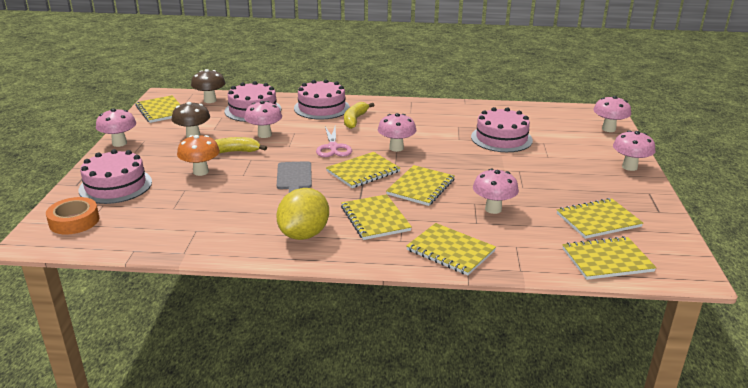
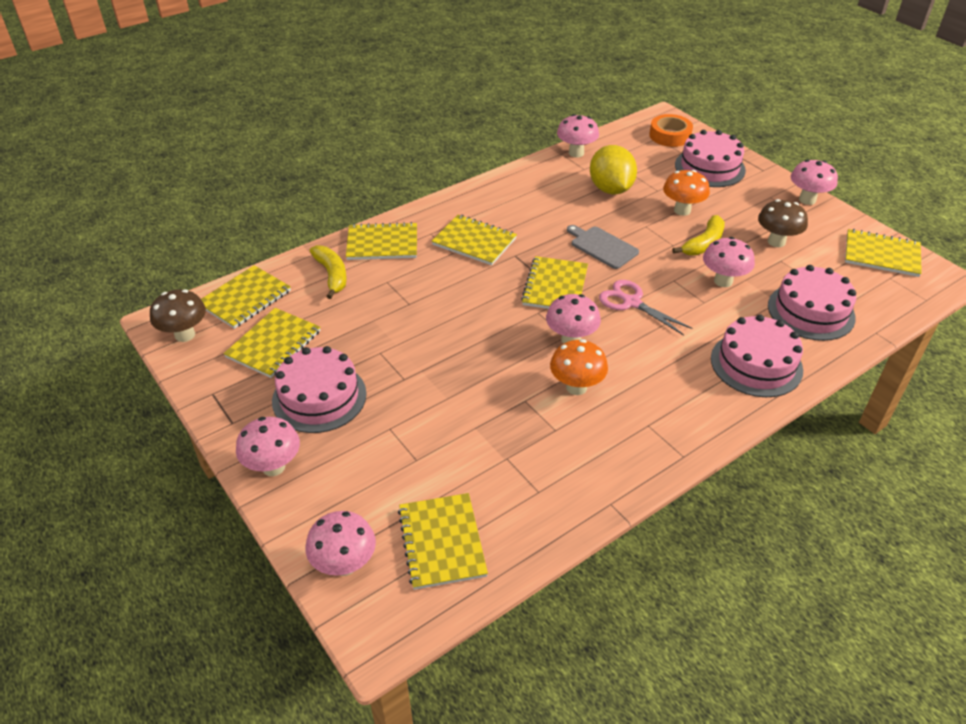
camera: 140 degrees right, 15 degrees up
(210, 100) = (883, 299): brown mushroom -> brown mushroom (185, 335)
(304, 234) = (507, 202): yellow lemon -> yellow lemon (610, 189)
(355, 120) = (684, 364): yellow banana -> yellow banana (332, 275)
(420, 187) = (478, 296): yellow notebook -> yellow notebook (442, 542)
(424, 133) = (576, 387): none -> orange mushroom
(493, 209) = (385, 305): pink mushroom -> pink mushroom (576, 153)
(501, 138) = (476, 435): pink cake -> pink cake (319, 397)

